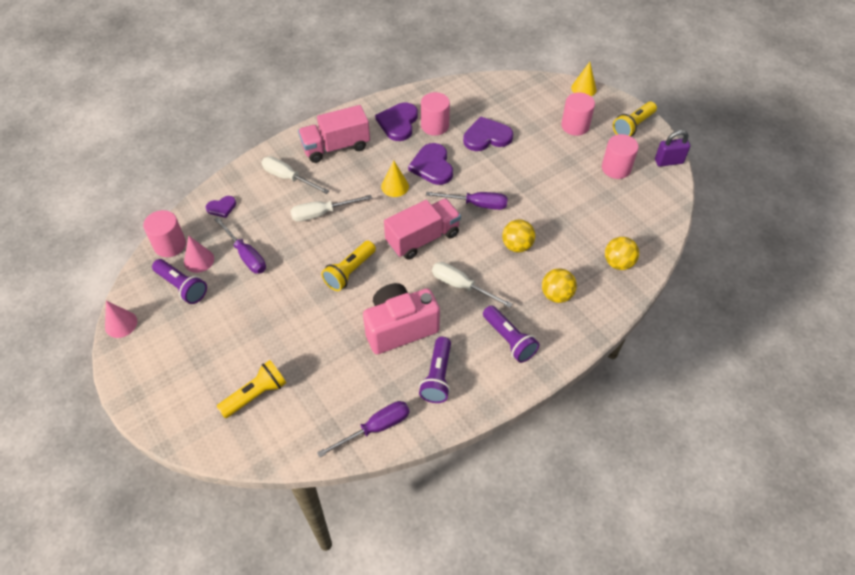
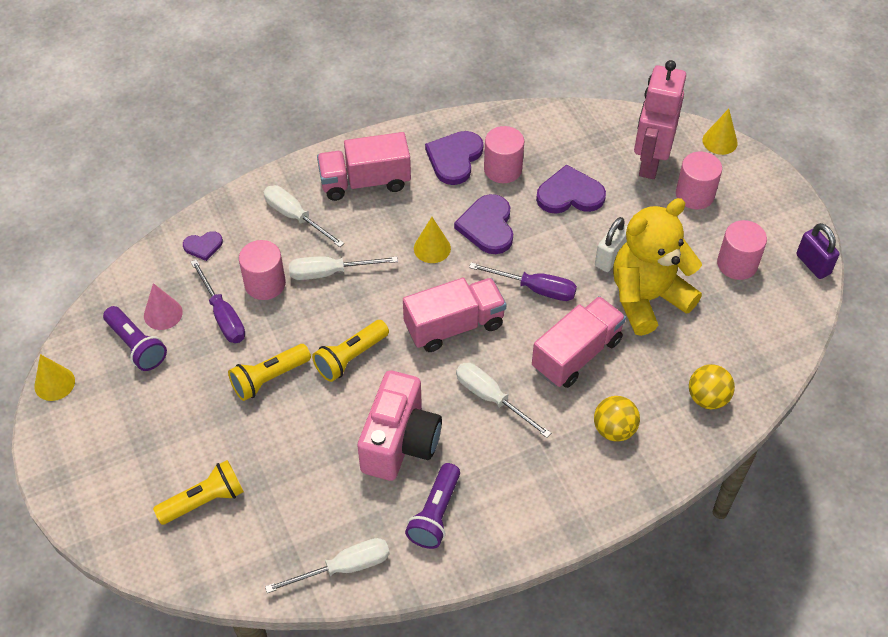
camera: 10 degrees right, 0 degrees up
(121, 324) = (54, 383): pink cone -> yellow cone
(170, 245) = (130, 288): pink cylinder -> pink cylinder (265, 284)
(375, 428) = (344, 568): purple screwdriver -> white screwdriver
(400, 328) = (400, 442): pink camera -> pink camera turned 120 degrees clockwise
(509, 340) = (538, 480): purple flashlight -> none
(517, 246) = (576, 354): yellow ball -> pink truck
(525, 176) = (610, 258): none -> white padlock
(538, 108) = (650, 162): none -> pink robot
(558, 200) = (647, 298): none -> yellow teddy bear
(633, 126) = (775, 206): yellow flashlight -> yellow flashlight (269, 378)
(668, 161) = (813, 264): purple padlock -> purple padlock turned 60 degrees clockwise

